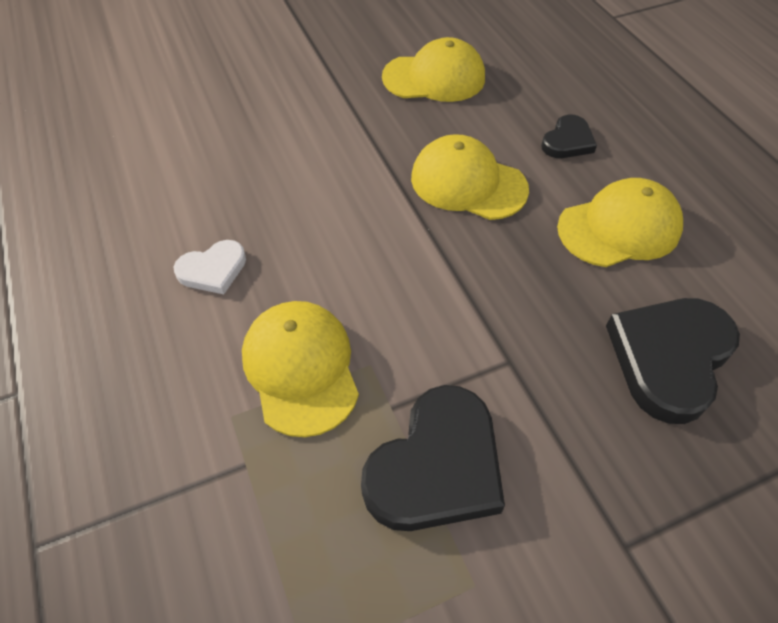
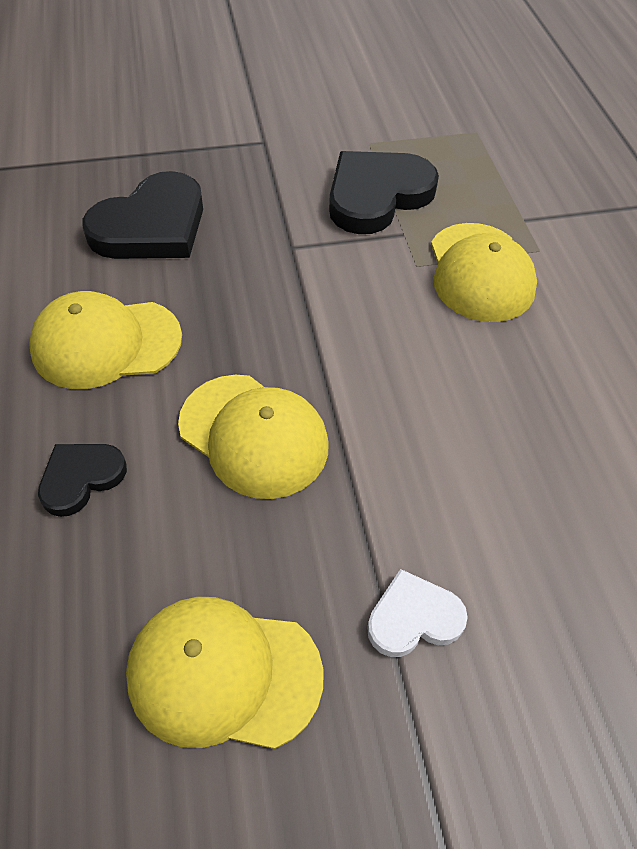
camera: 170 degrees left, 0 degrees up
(213, 270) = (579, 378): white heart -> white heart (413, 618)

